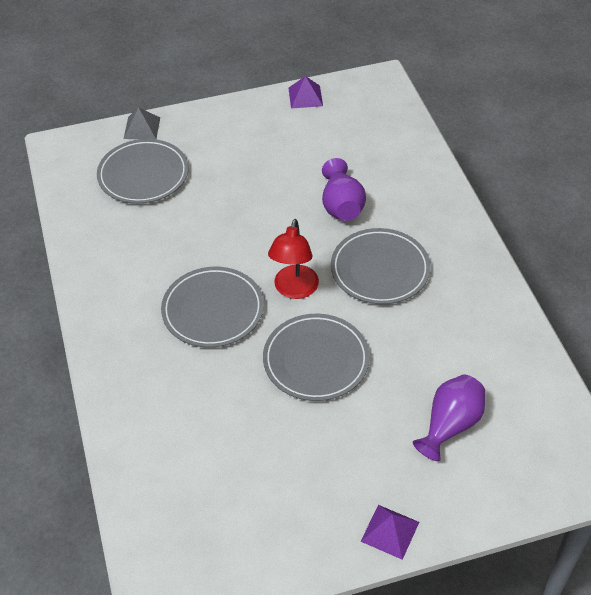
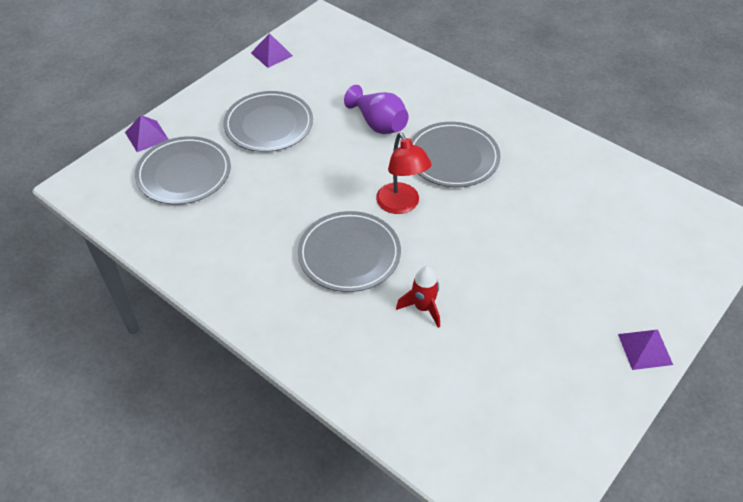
camera: 35 degrees left, 0 degrees up
(142, 128) = (147, 136): grey pyramid -> purple pyramid
(232, 387) = (423, 308): none -> red rocket
(316, 360) = (469, 250): grey plate -> grey plate (269, 125)
(450, 425) = (610, 246): purple vase -> none

